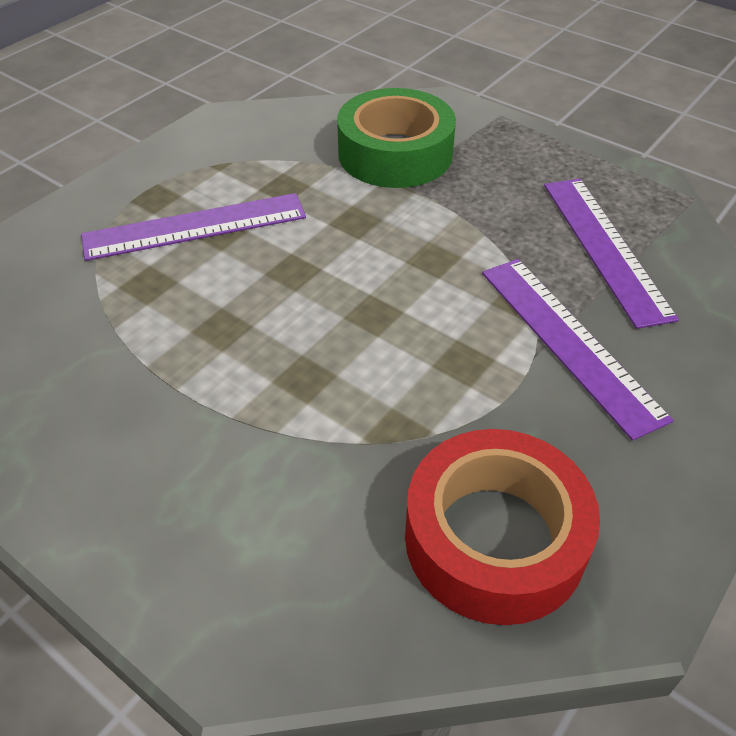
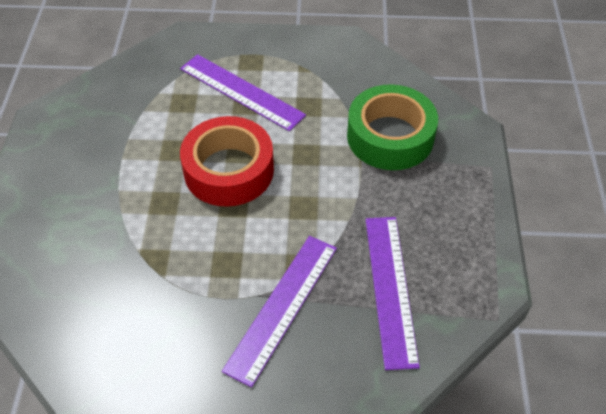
camera: 55 degrees right, 5 degrees up
(494, 538) = (111, 336): red tape -> red tape (229, 170)
(605, 247) = (390, 289): purple ruler -> purple ruler turned 45 degrees counterclockwise

